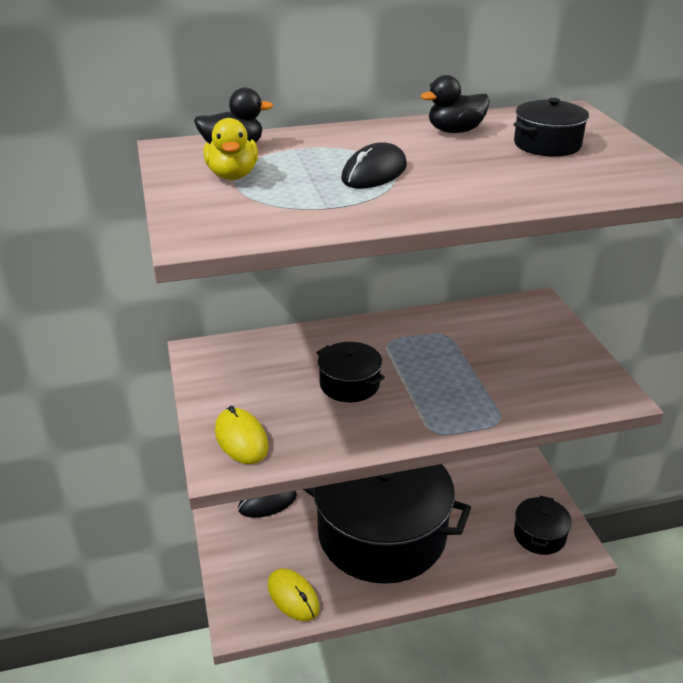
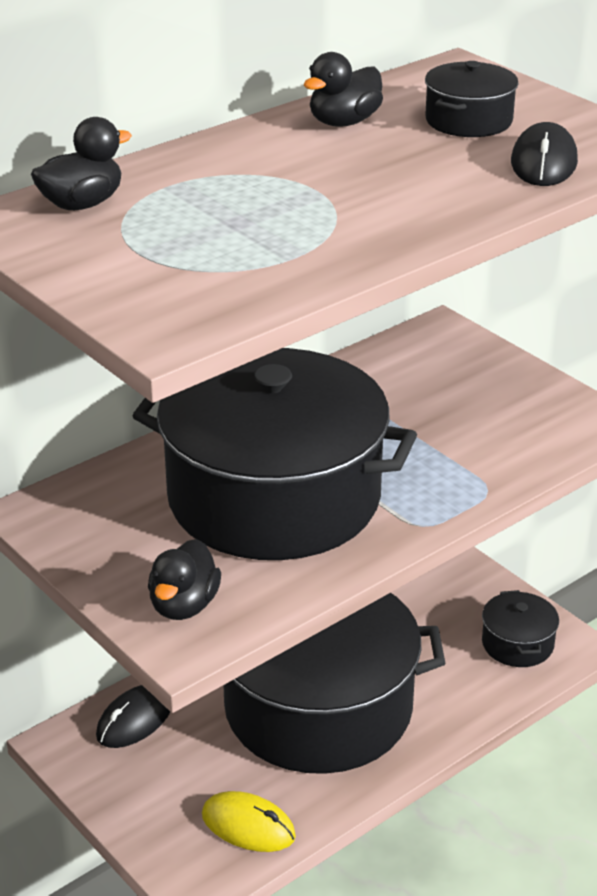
camera: 25 degrees left, 0 degrees up
(232, 175) = (123, 242): yellow duck -> none
(241, 439) = (184, 605): yellow mouse -> black duck
(349, 384) = (274, 497): black pot -> black pot, size x2.49
(374, 173) = (299, 201): black mouse -> black mouse (544, 162)

